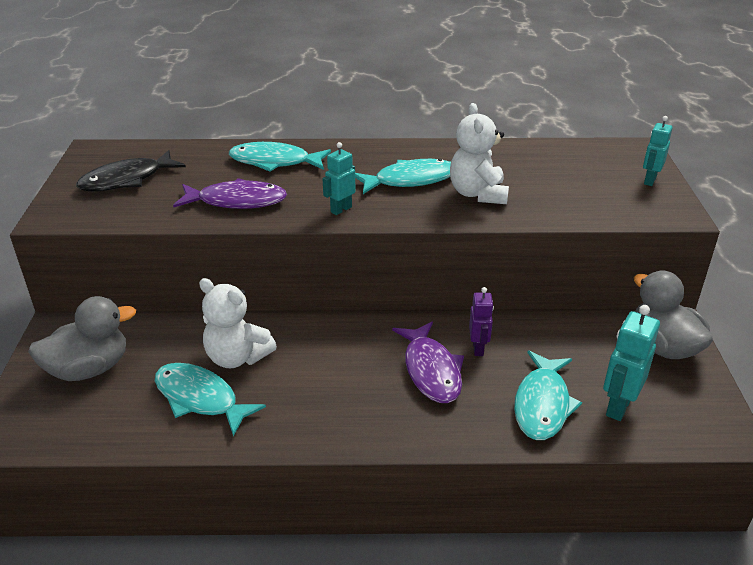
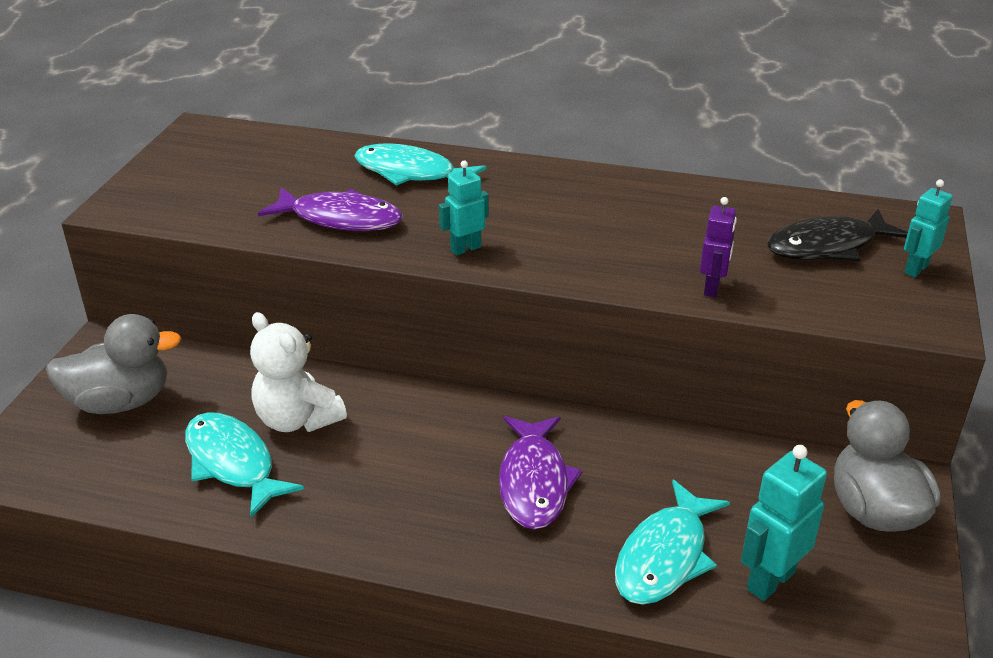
camera: 15 degrees right, 0 degrees up
(127, 180) = (221, 173): black fish -> black fish (827, 246)
(410, 180) = (575, 222): turquoise fish -> none
(478, 194) = (657, 253): white teddy bear -> none
(478, 348) = (610, 464): purple robot -> purple robot (712, 288)

